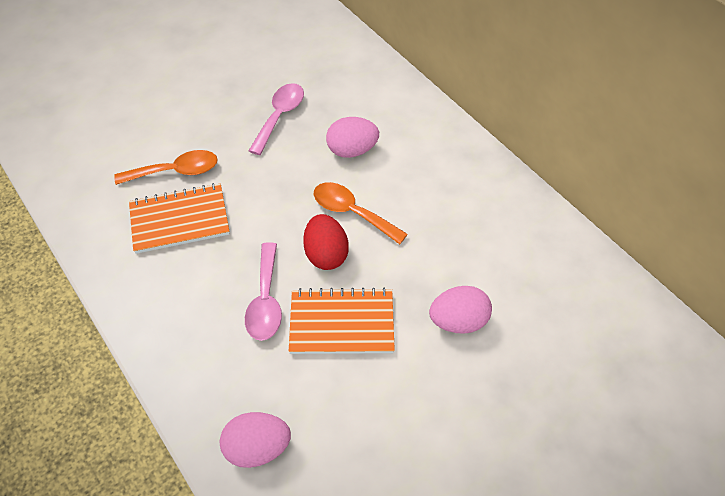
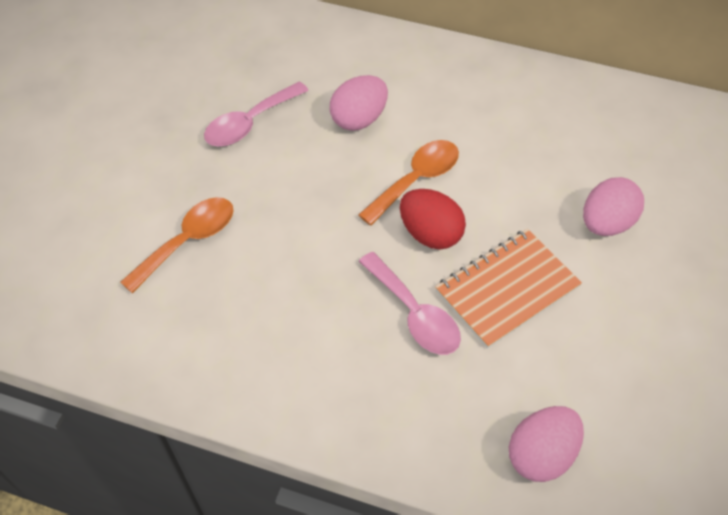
camera: 35 degrees left, 0 degrees up
(180, 220) = (243, 288): orange notebook -> none
(280, 116) = (249, 123): pink spoon -> pink spoon turned 120 degrees counterclockwise
(352, 212) = (416, 180): orange spoon -> orange spoon turned 135 degrees clockwise

